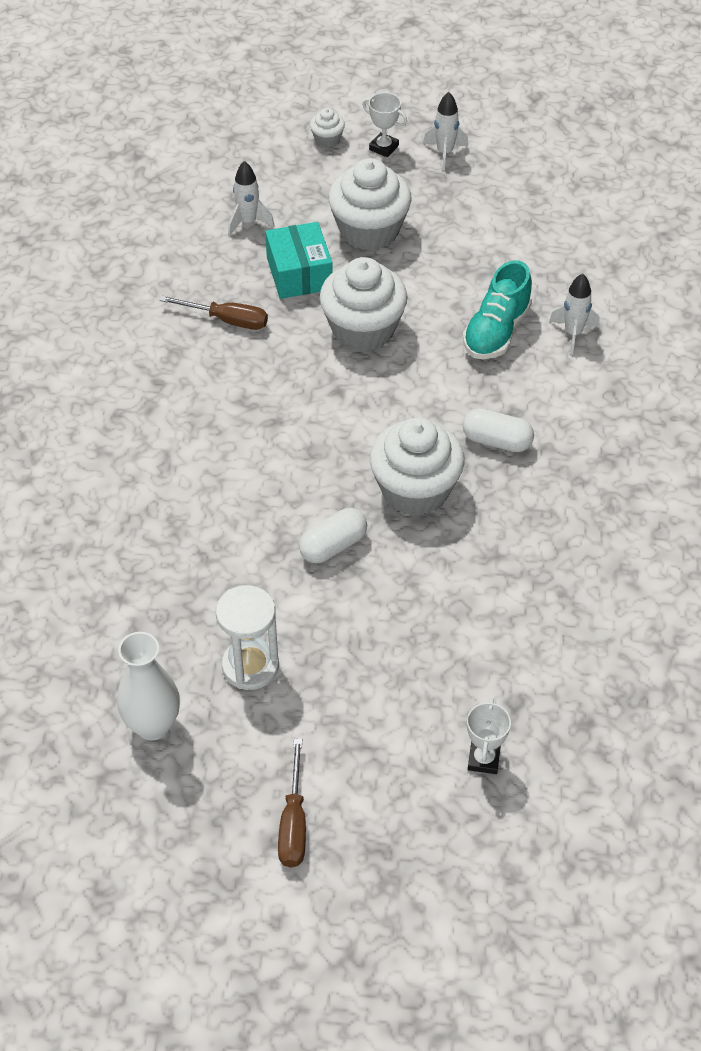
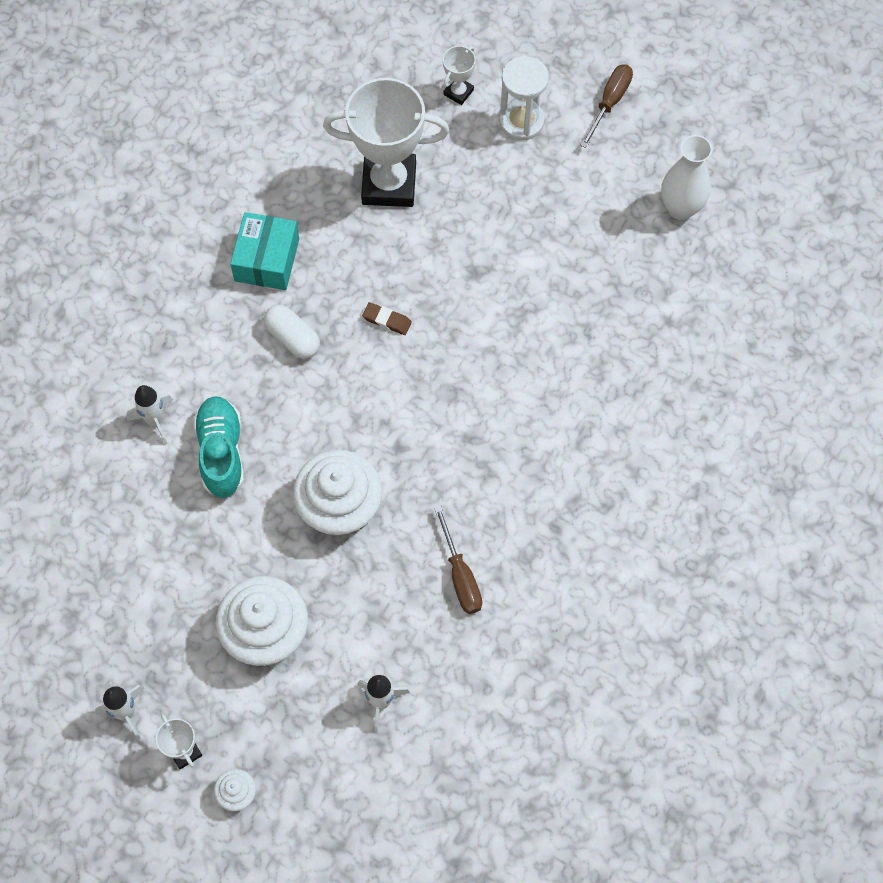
camera: 155 degrees left, 15 degrees up
(227, 320) = (460, 575): brown screwdriver -> brown screwdriver turned 150 degrees counterclockwise
(250, 666) = (590, 224): white hourglass -> white hourglass (521, 121)
(299, 273) = (364, 606): turquoise box -> turquoise box (267, 260)
(333, 546) = (479, 297): white capsule -> none
(415, 490) = (387, 320): white cupcake -> brown eraser
(496, 331) = (221, 452): turquoise shoe -> turquoise shoe turned 60 degrees counterclockwise
(497, 622) = (389, 184): none -> white trophy

